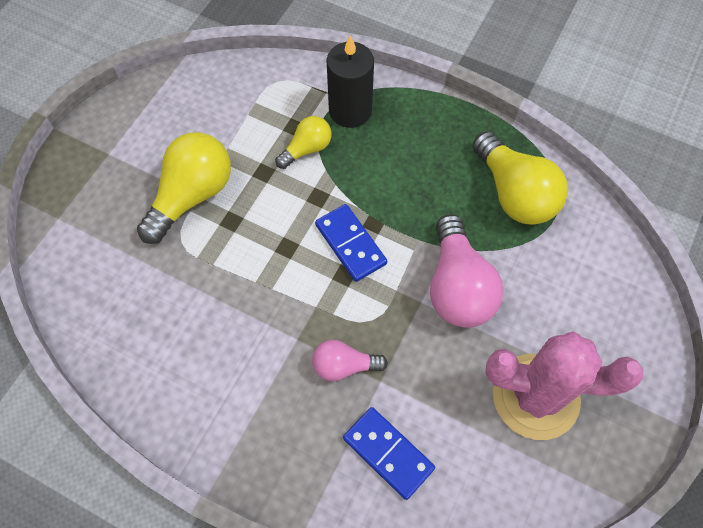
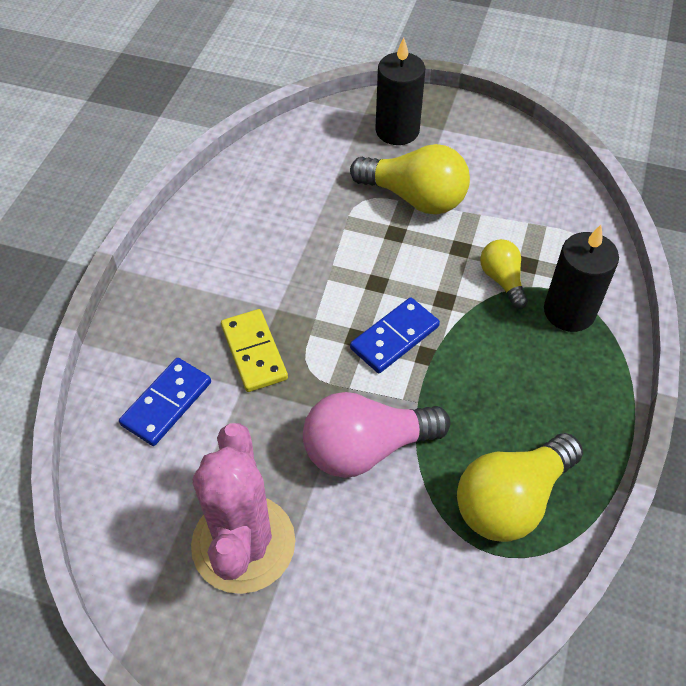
camera: 80 degrees right, 10 degrees down
(96, 193) = (397, 131): none -> black candle
(307, 149) = (502, 280): yellow light bulb -> yellow light bulb turned 150 degrees counterclockwise
(344, 366) = (254, 352): pink light bulb -> yellow domino

